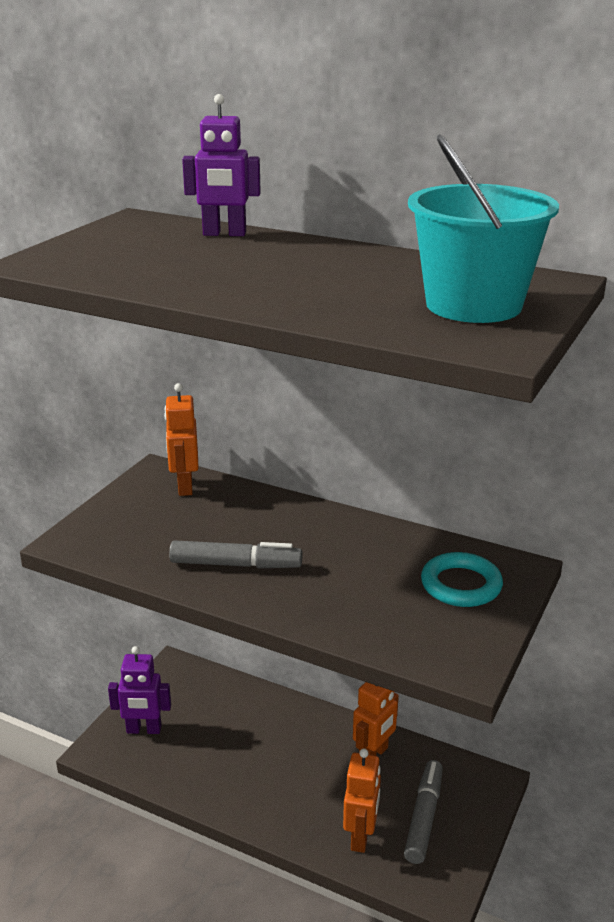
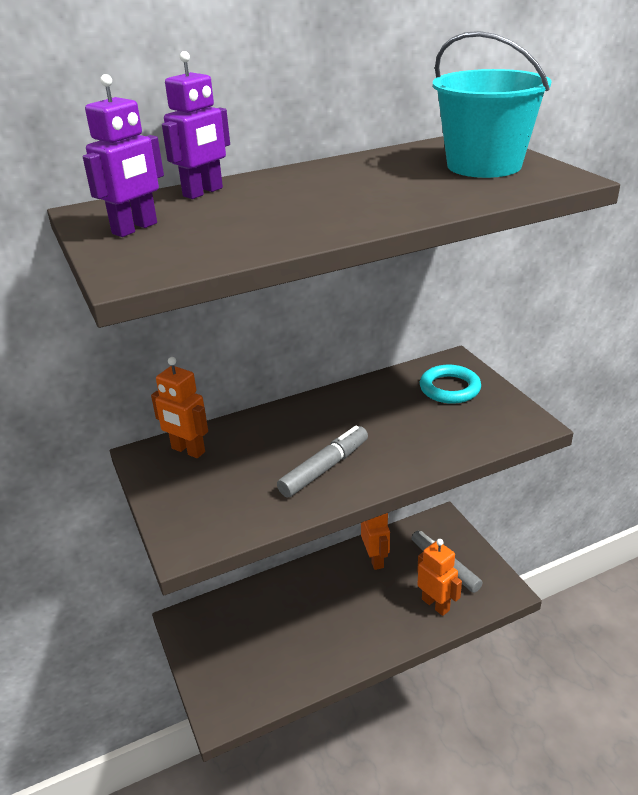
camera: 50 degrees left, 5 degrees up
(144, 730) = (228, 674): purple robot -> purple robot (135, 229)

